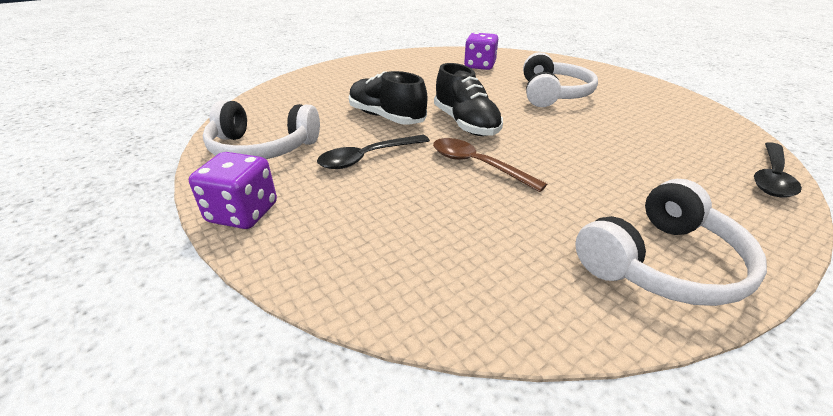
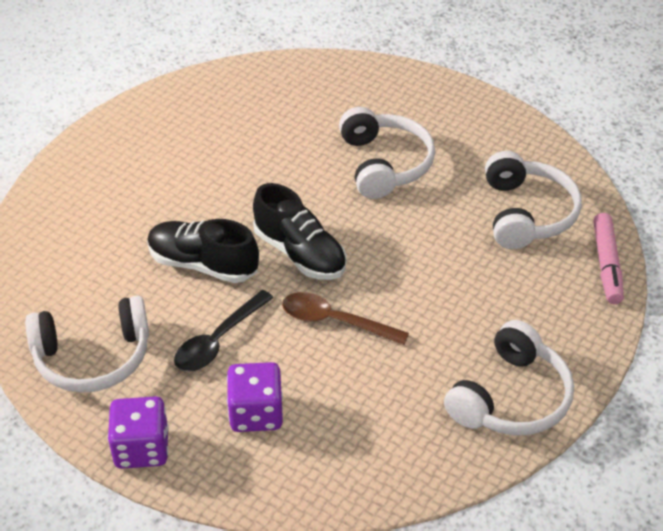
camera: 20 degrees left, 10 degrees up
(479, 66) = (274, 113): purple dice -> purple dice (256, 413)
(677, 133) = (526, 213): none -> white headphones
(771, 177) = (606, 264): black spoon -> pink marker

